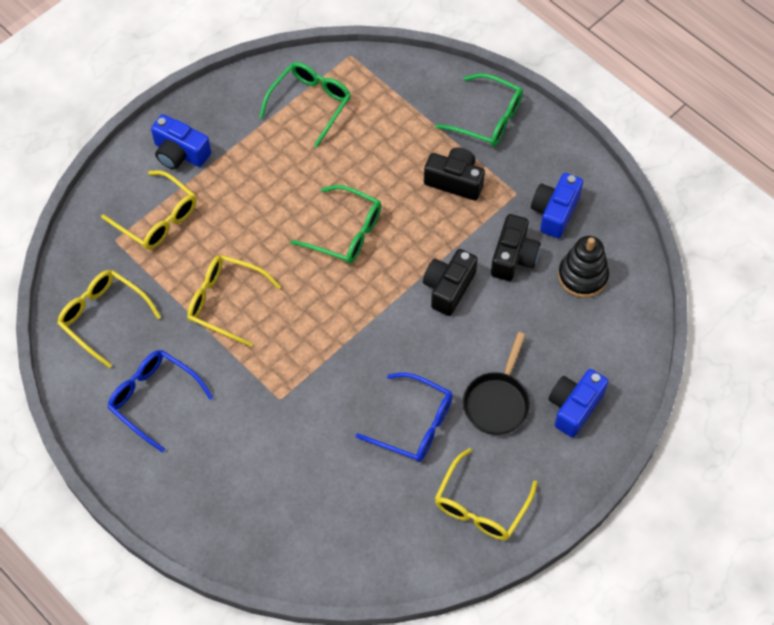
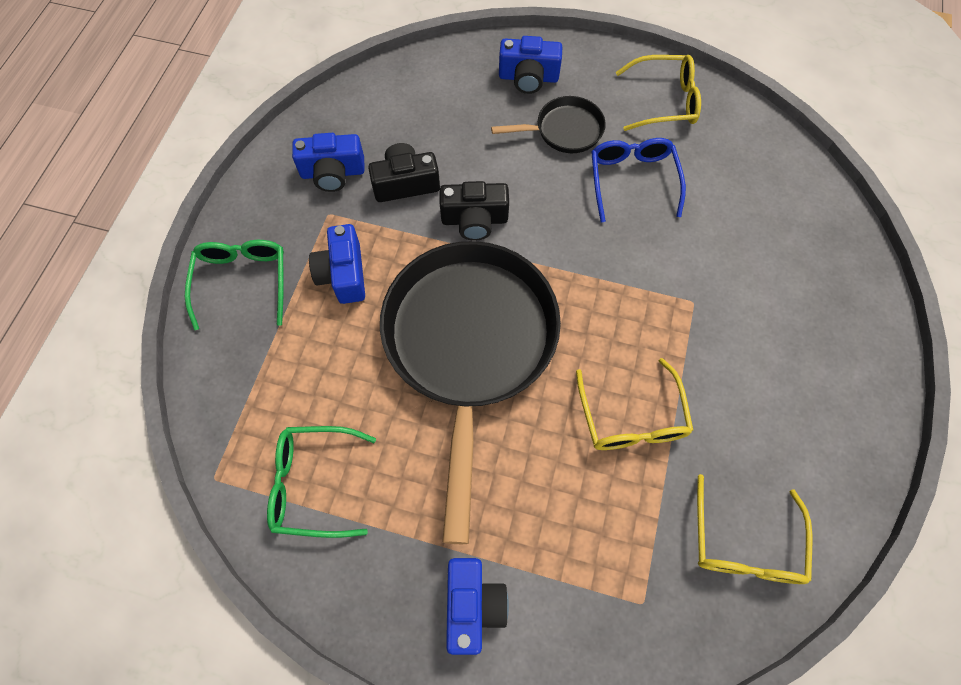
camera: 120 degrees left, 5 degrees up
(154, 399) = (787, 421): blue glasses -> none
(157, 218) = (581, 569): yellow glasses -> none
(345, 232) = (469, 345): green glasses -> black pan
(455, 181) = (343, 274): black camera -> blue camera
(582, 276) = (393, 123): black stacking toy -> none

